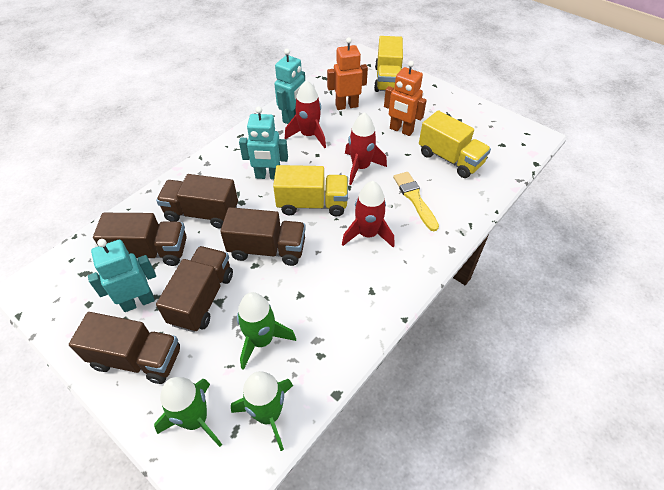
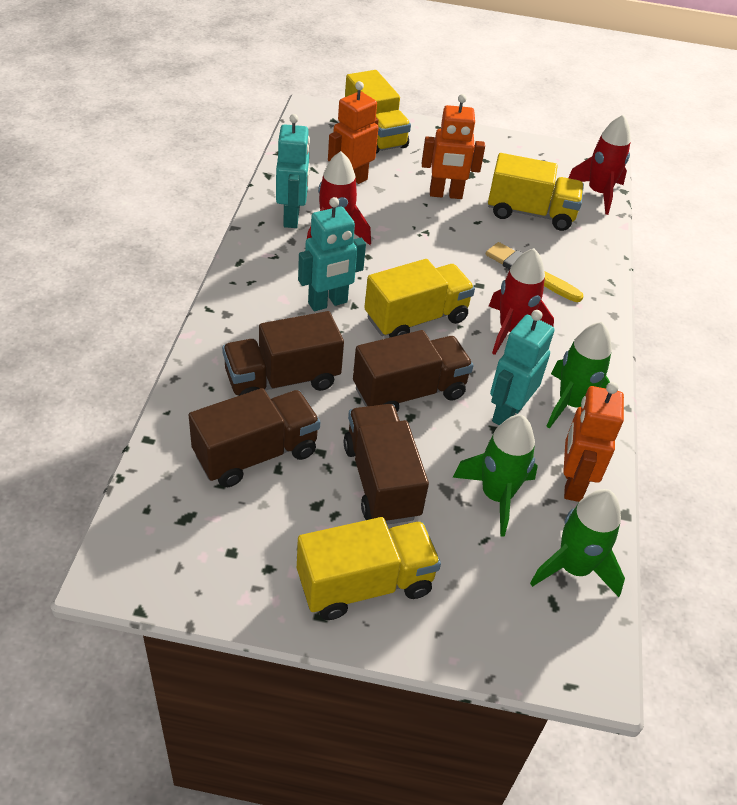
camera: 35 degrees left, 5 degrees down
(137, 358) = (365, 584): brown truck -> yellow truck
(138, 302) = (300, 520): turquoise robot -> turquoise robot (507, 413)
(195, 419) = (499, 613): green rocket -> green rocket (571, 404)
(318, 355) = (572, 483): none -> orange robot
(360, 167) = (436, 255): red rocket -> red rocket (598, 193)

